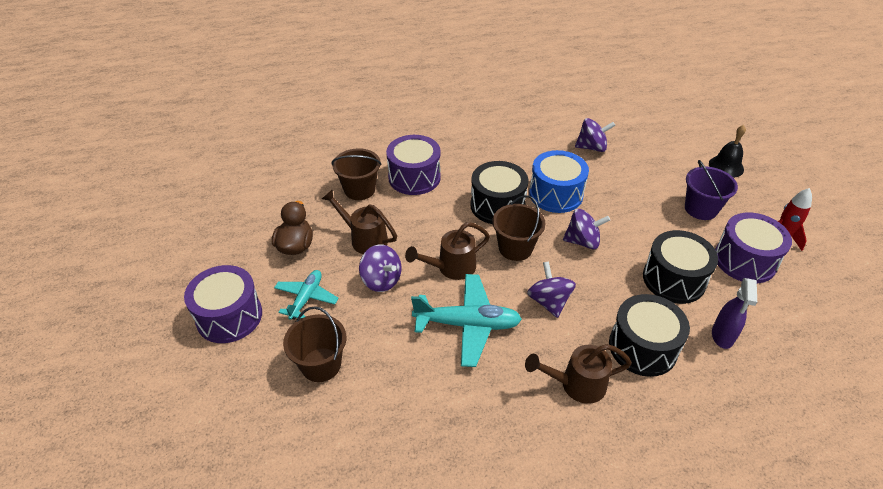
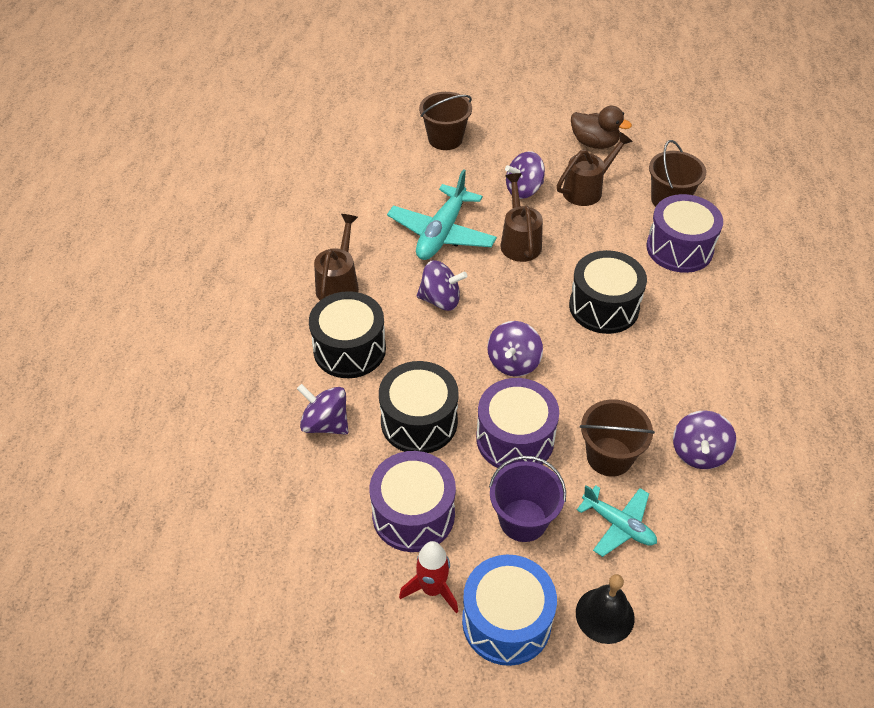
camera: 110 degrees right, 5 degrees up
(229, 316) = (521, 97): purple drum -> purple drum (515, 439)
(306, 298) = (523, 141): turquoise plane -> turquoise plane (618, 525)
(515, 248) = (527, 299): brown bucket -> brown bucket (609, 456)
(556, 194) = (606, 370): blue drum -> blue drum (506, 621)
(722, 336) = (325, 423): purple spray bottle -> purple spinning top

